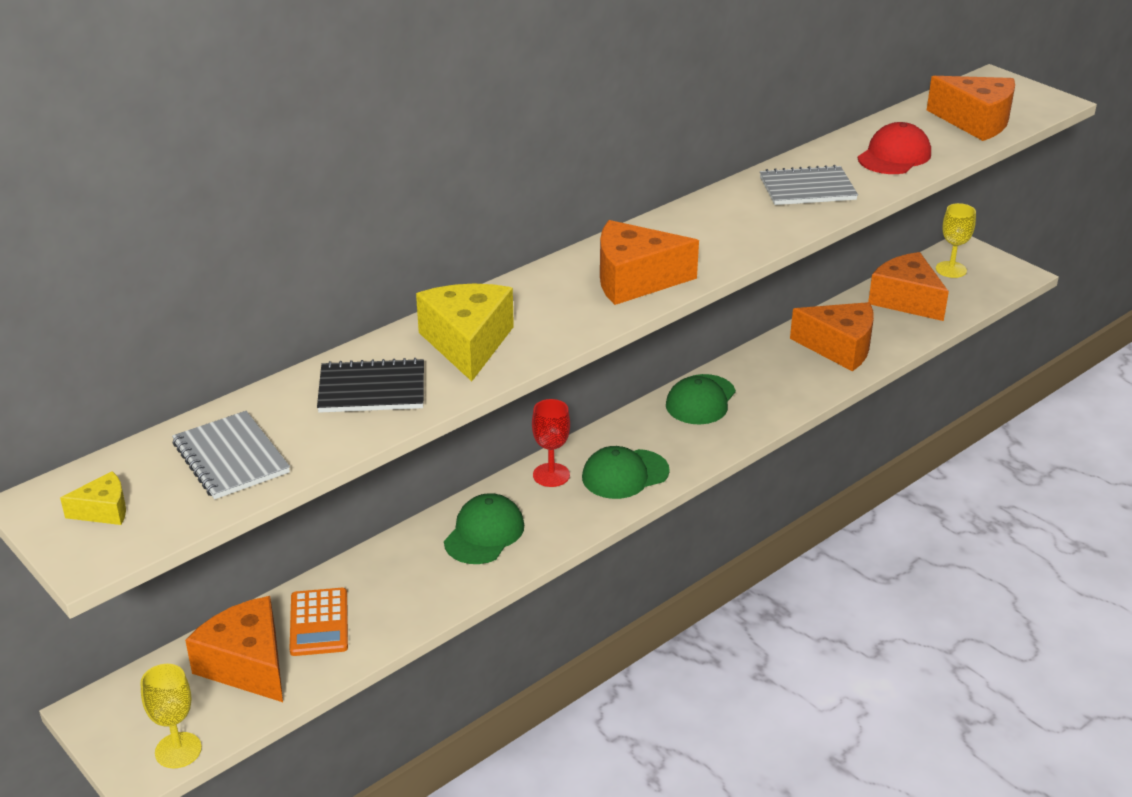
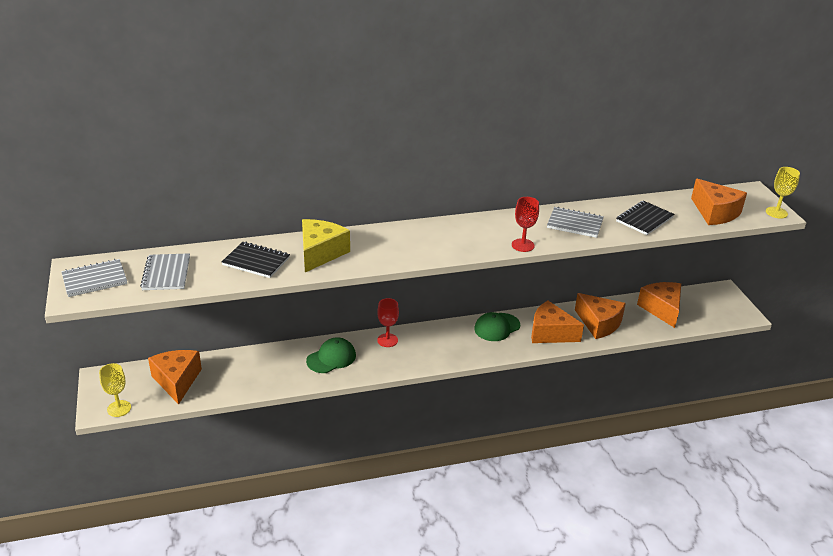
camera: 25 degrees right, 0 degrees up
(104, 510) = (94, 279): yellow cheese -> grey notebook
(319, 623) = (222, 373): orange calculator -> none
(625, 474) = (425, 353): green cap -> none
(635, 280) = (433, 246): orange cheese -> orange cheese (550, 333)
(764, 240) = (523, 245): none -> red goblet
(894, 156) = (644, 219): red cap -> black notebook
(951, 269) = (705, 300): yellow goblet -> yellow goblet (776, 212)

